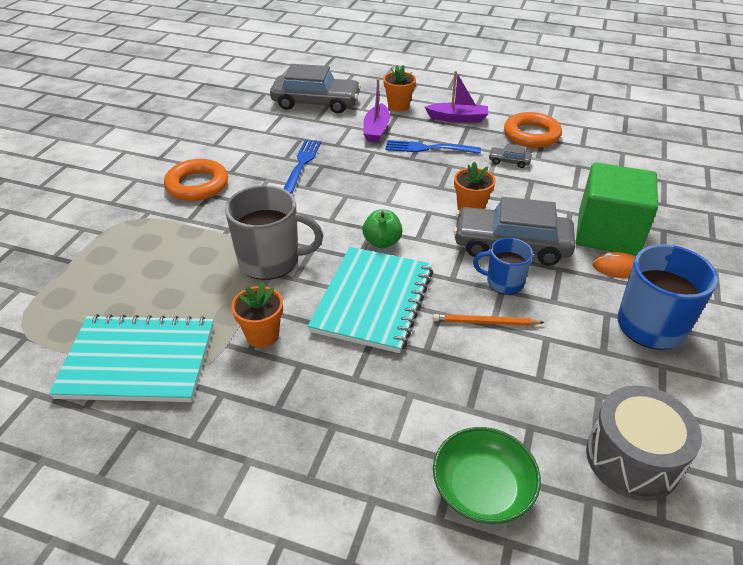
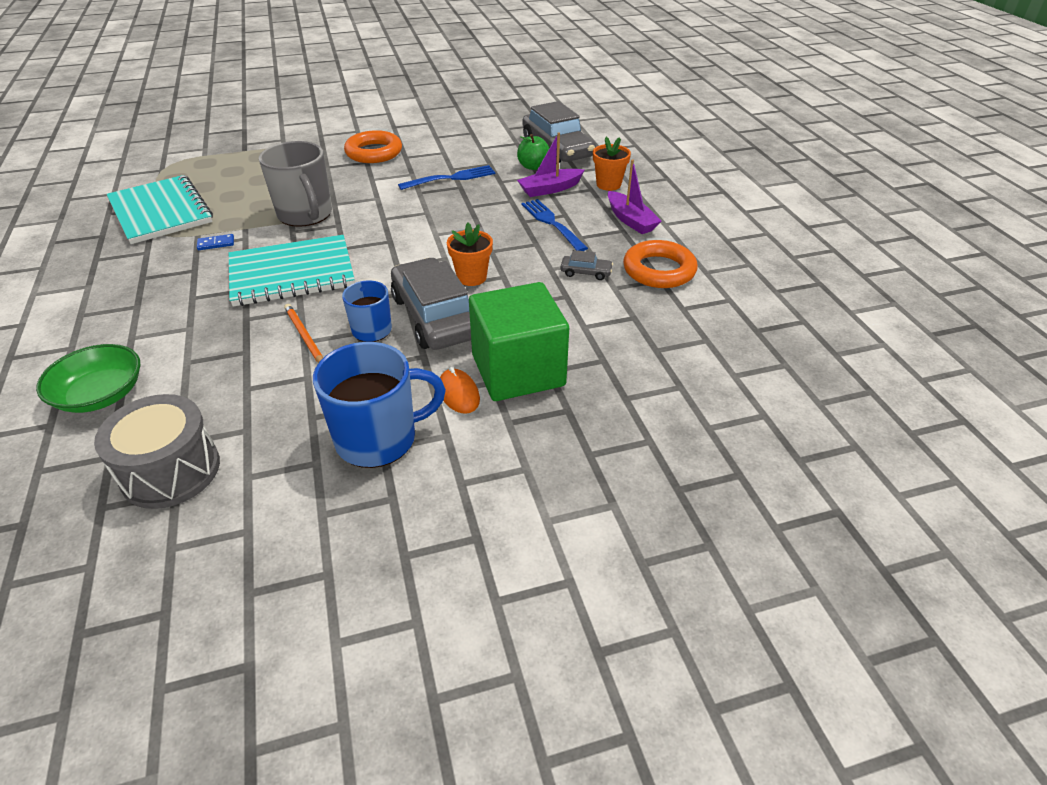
camera: 55 degrees right, 0 degrees up
(262, 335) = (216, 244): orange flower pot -> blue domino
(382, 242) = (375, 251): green apple -> green apple (533, 166)
(509, 161) = (586, 272): grey car -> grey car turned 120 degrees clockwise

